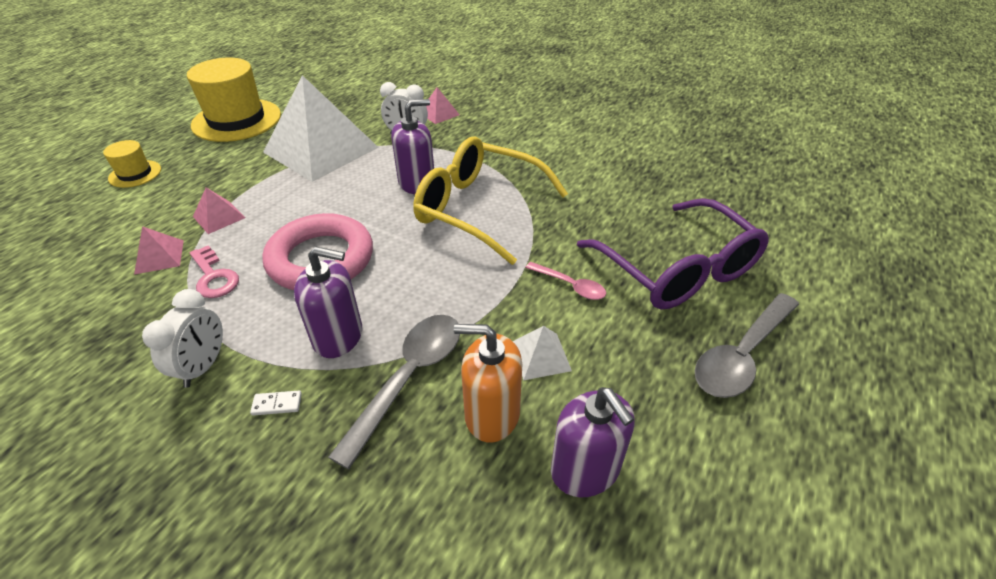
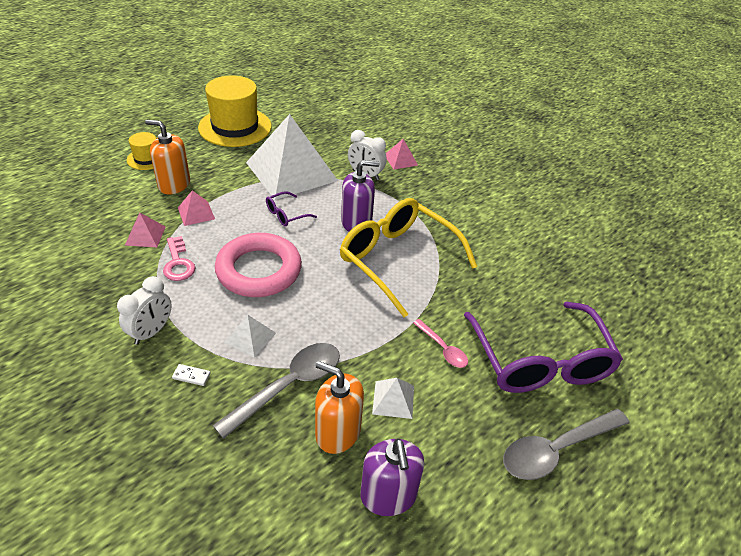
camera: 15 degrees right, 0 degrees up
(180, 193) = (174, 184): none -> orange soap dispenser
(331, 193) = (286, 214): none -> purple glasses
(338, 336) = (250, 337): purple soap dispenser -> white pyramid

